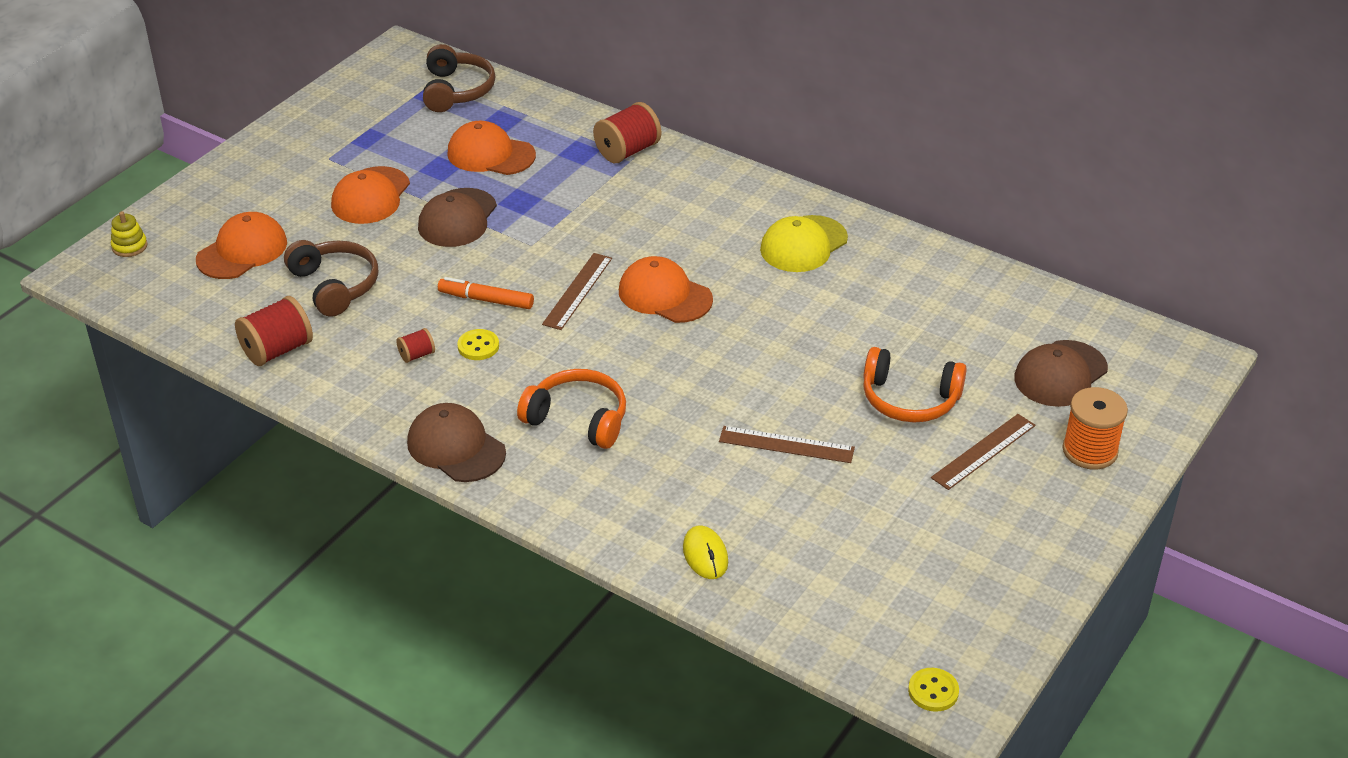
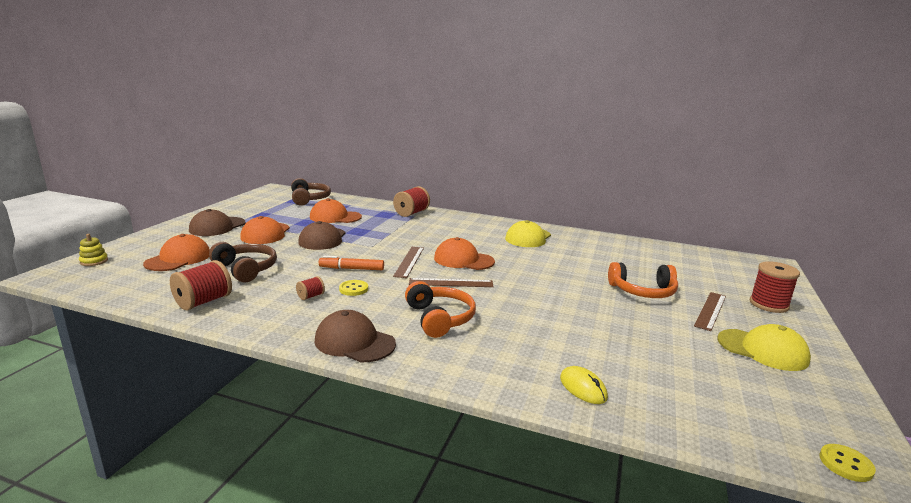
camera: 15 degrees left, 20 degrees down
(578, 419) = (439, 318): orange headphones -> orange headphones turned 60 degrees clockwise
(786, 445) = (588, 318): brown ruler -> brown ruler (451, 283)
(992, 531) = (762, 350): none -> yellow cap
(1060, 374) = (712, 274): brown cap -> brown cap (217, 227)
(1089, 451) = (768, 304): orange spool -> red spool

